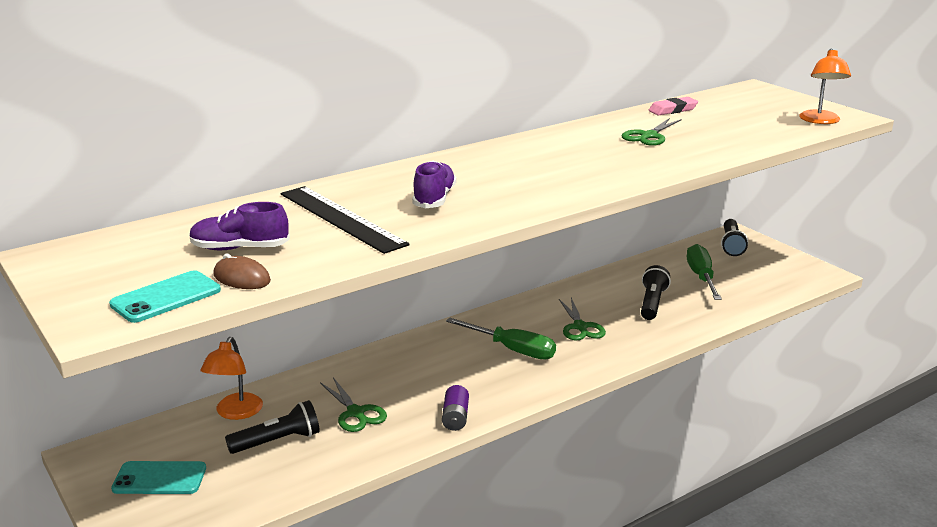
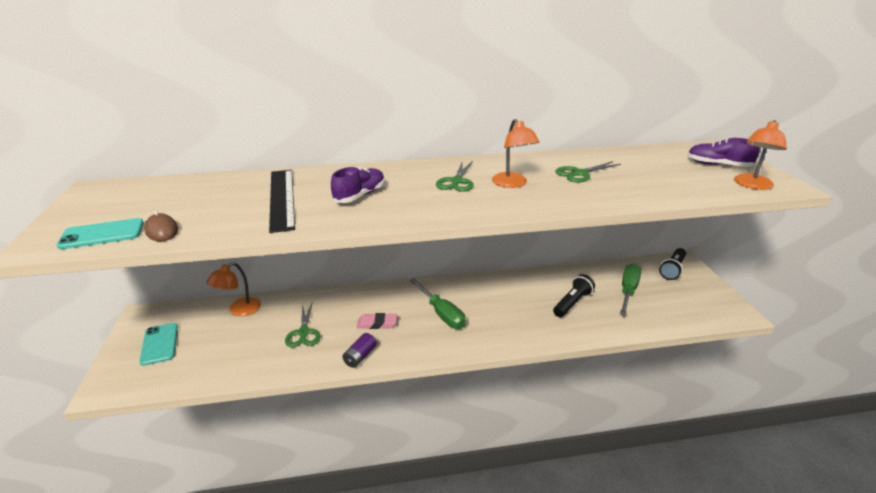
camera: 25 degrees right, 5 degrees up
(159, 478) = (160, 344): turquoise phone -> turquoise phone turned 45 degrees clockwise
(240, 248) = (193, 207): purple shoe -> purple shoe (718, 165)
(278, 441) = (242, 339): black flashlight -> none
(580, 327) = (503, 308): green scissors -> green scissors (457, 181)
(591, 158) = (512, 184): none -> orange lamp
(672, 110) = (623, 155): pink eraser -> pink eraser (377, 323)

